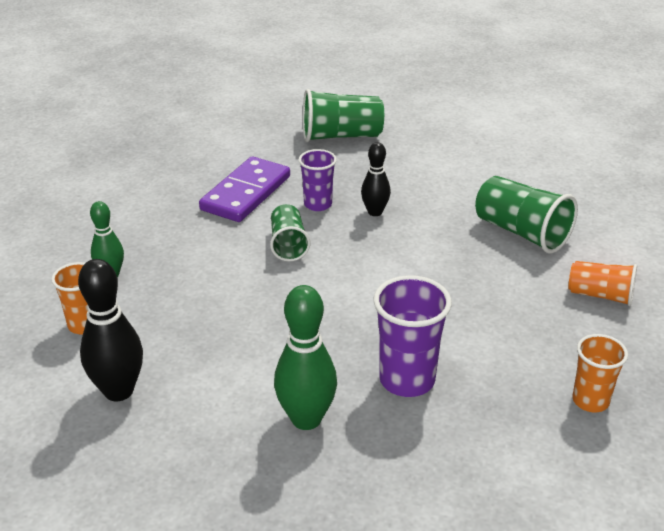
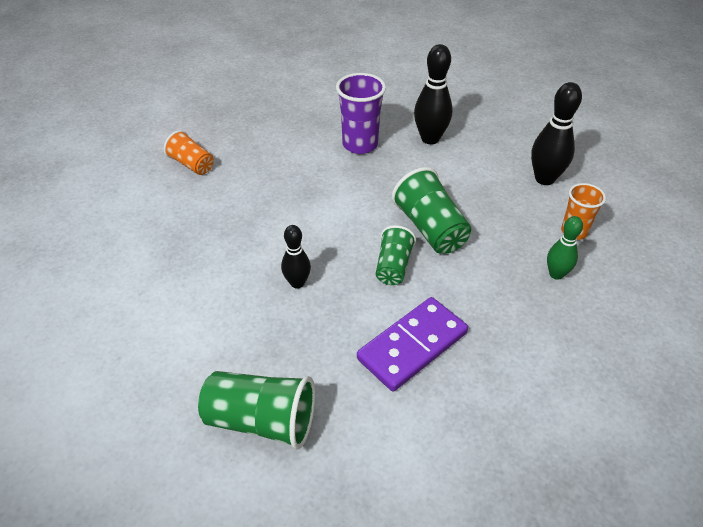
camera: 160 degrees left, 10 degrees up
(306, 419) = (430, 138): green bowling pin -> black bowling pin
(318, 204) = (345, 308): purple cup -> none
(521, 232) = (192, 227): green cup -> green cup (430, 228)
(590, 401) = (265, 112): orange cup -> none

